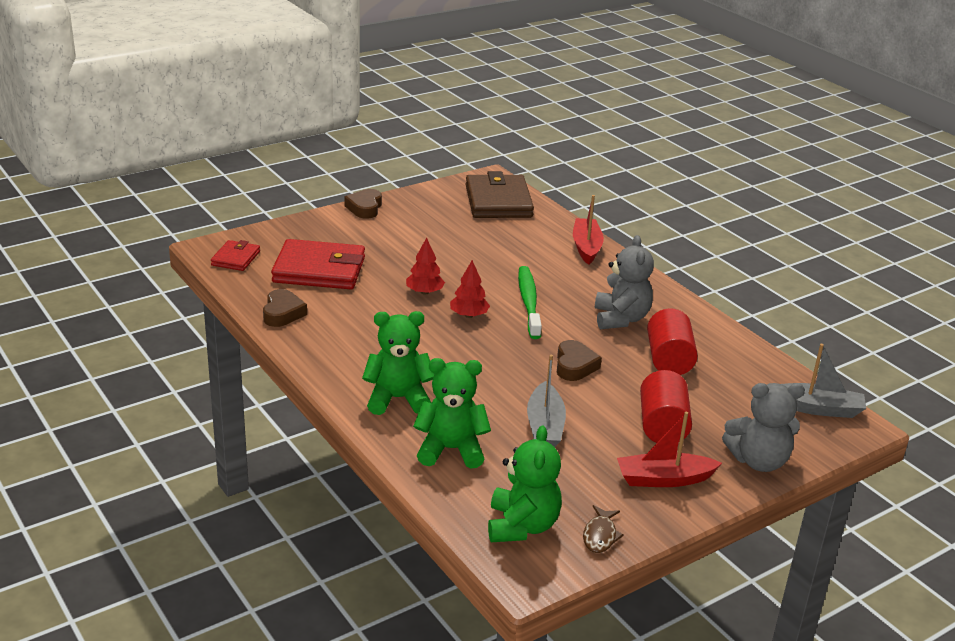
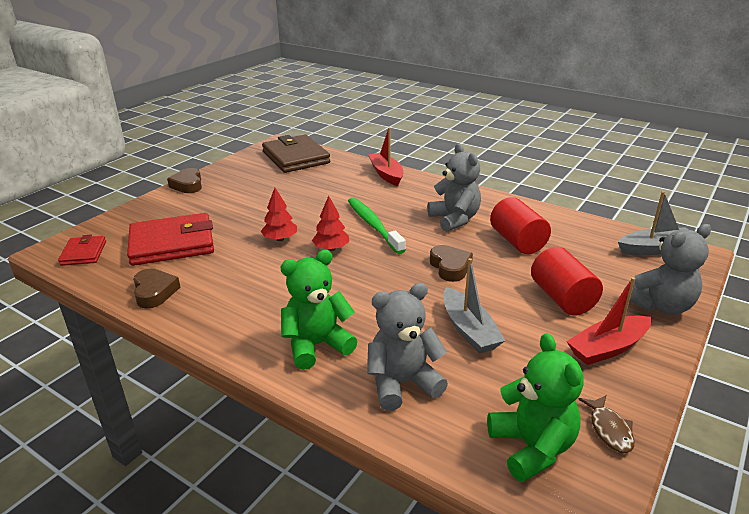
camera: 20 degrees left, 0 degrees up
(451, 450) = (402, 383): green teddy bear -> grey teddy bear

